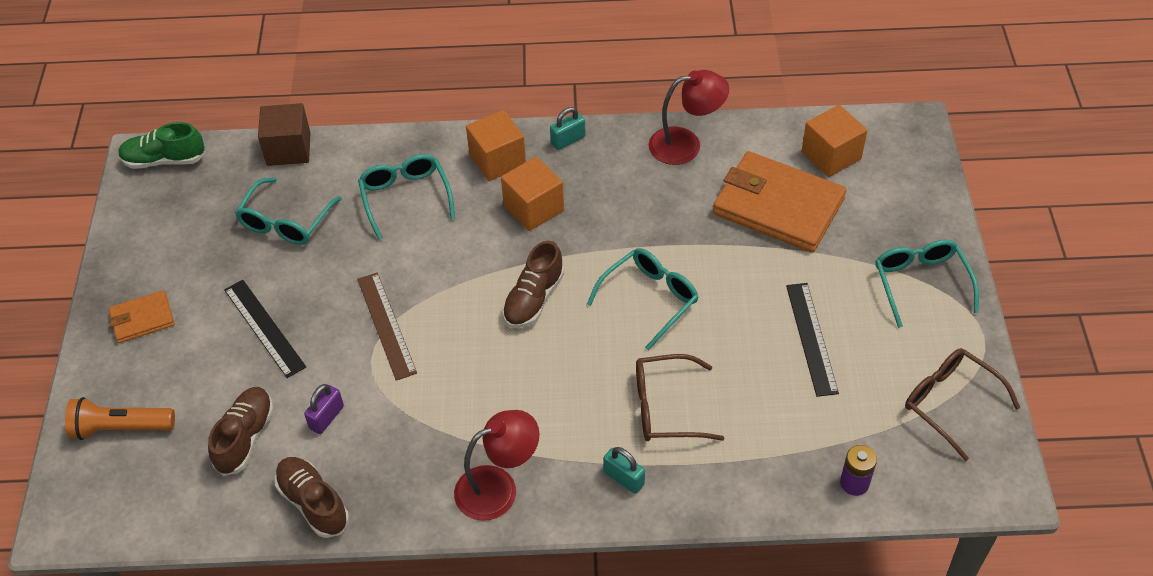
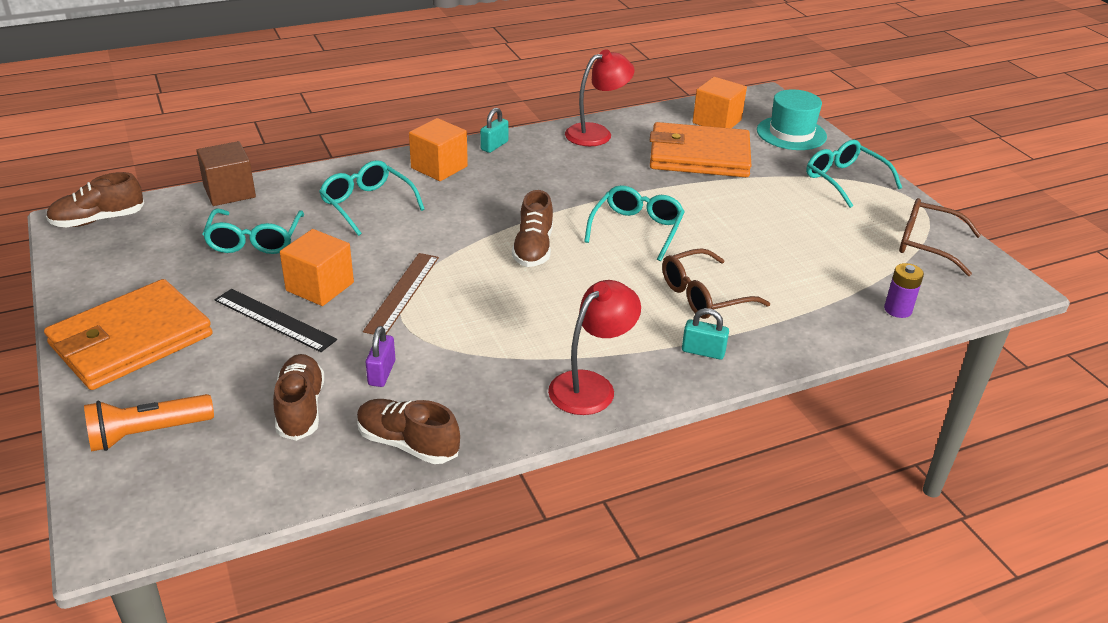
camera: 25 degrees left, 15 degrees down
(142, 319) = (131, 340): orange wallet -> orange wallet, size x2.03
(164, 160) = (98, 220): green shoe -> brown shoe
(386, 325) = (402, 293): brown ruler -> brown ruler turned 60 degrees clockwise
(533, 208) = (492, 191): orange cube -> orange cube (320, 286)
(811, 338) = (788, 227): black ruler -> none
(906, 194) = (791, 133): none -> turquoise hat

